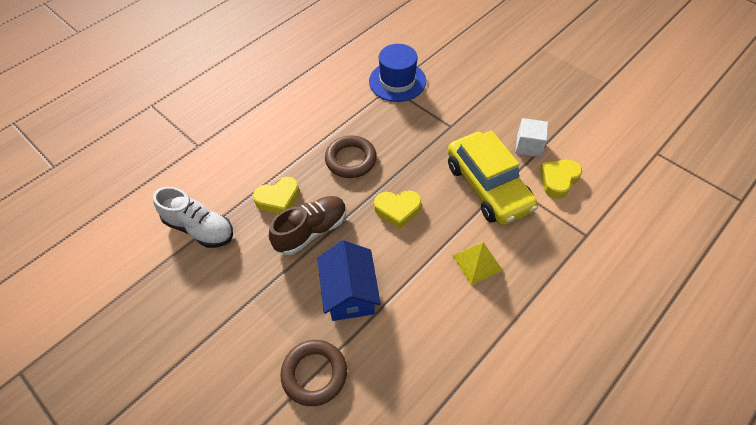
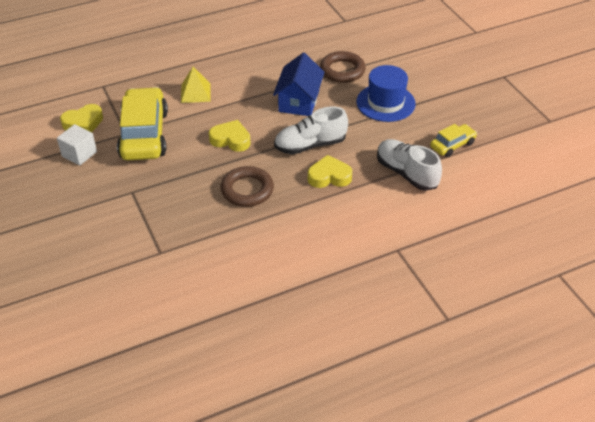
camera: 160 degrees left, 10 degrees down
(150, 285) = (452, 145): none -> yellow car
(311, 231) = (310, 145): brown shoe -> white shoe
(397, 81) = (147, 257): blue hat -> blue hat (385, 103)

